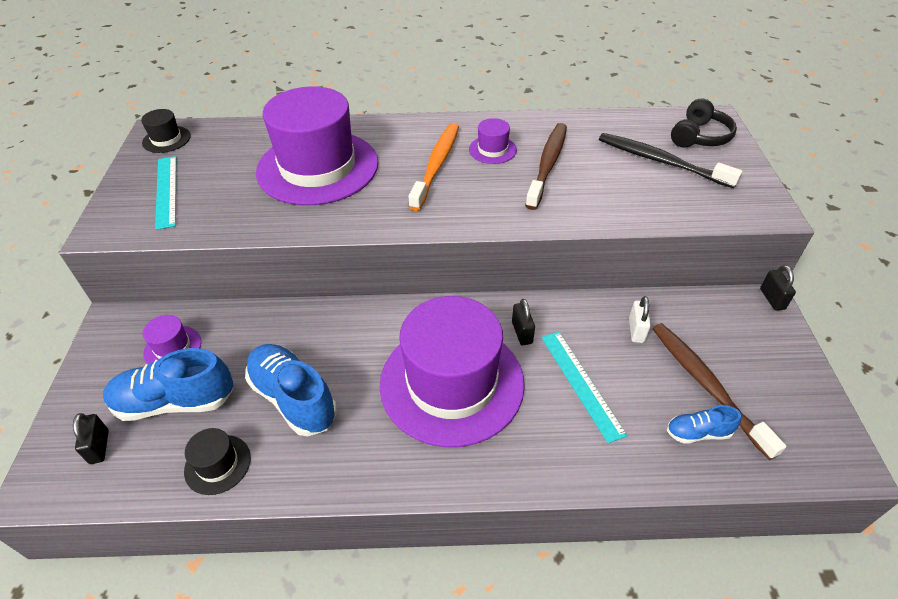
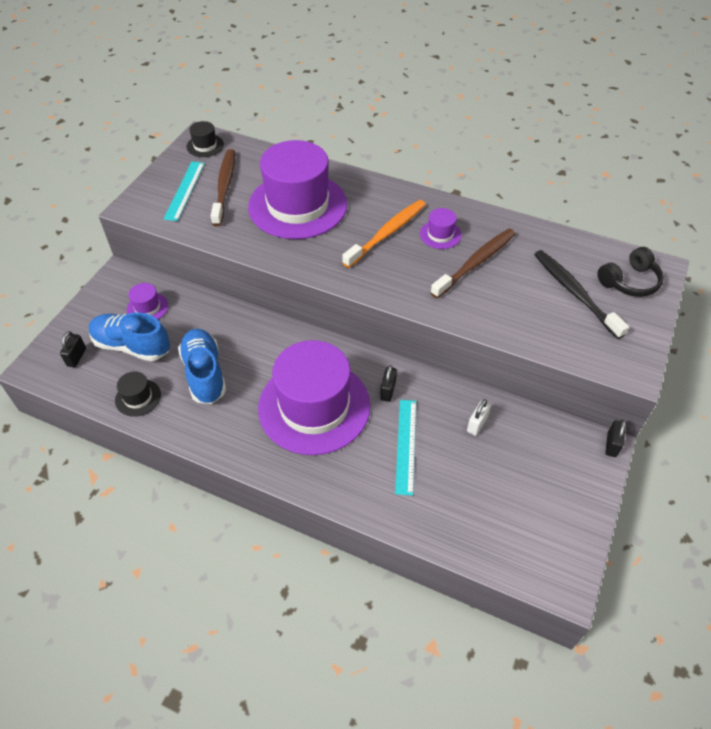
camera: 25 degrees right, 5 degrees up
(698, 432) = (467, 516): blue shoe -> none
(707, 386) = (500, 487): brown toothbrush -> brown toothbrush (224, 187)

